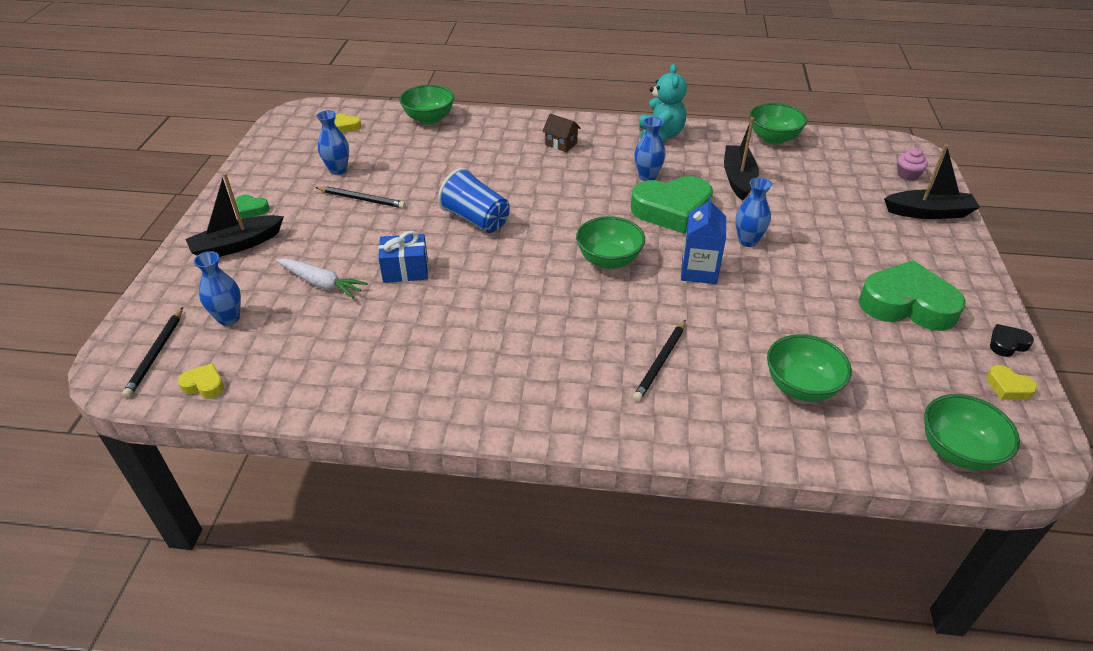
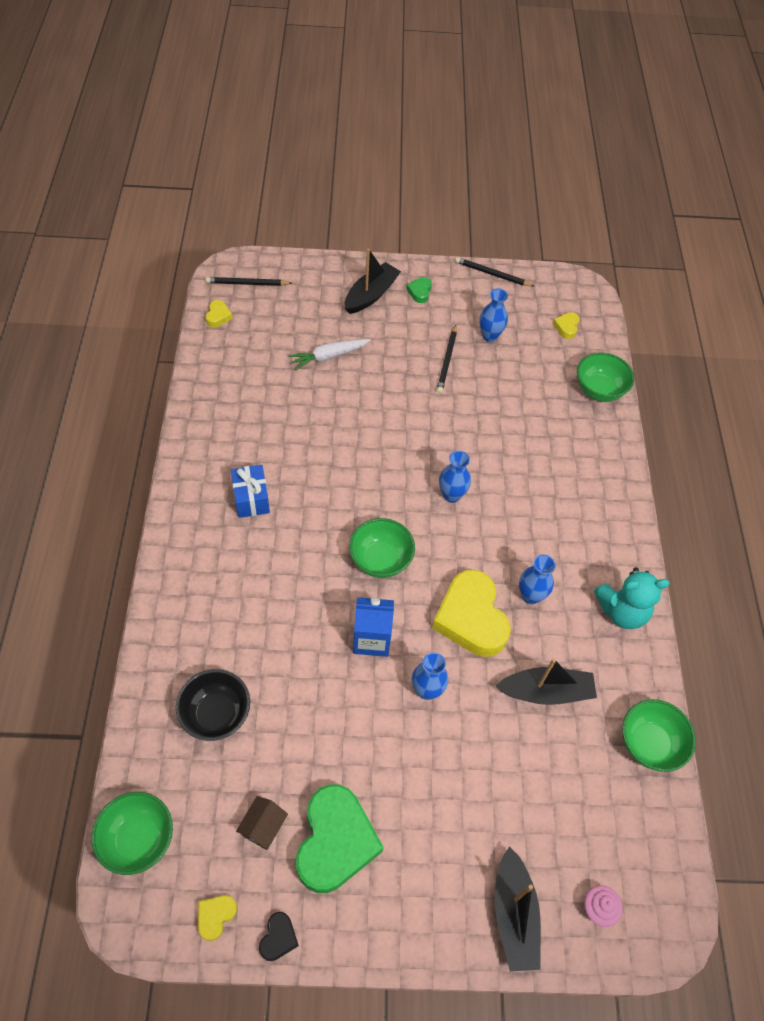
camera: 80 degrees right, 15 degrees up
(229, 318) = (285, 312): blue vase -> blue vase (451, 495)
(237, 245) = (371, 295): black boat -> black boat turned 75 degrees clockwise
(321, 283) = (329, 356): white carrot -> white carrot turned 45 degrees clockwise
(405, 270) = (350, 407): blue gift -> blue gift (251, 499)
(476, 219) = (429, 449): blue cup -> none
(561, 144) = (578, 511): brown house -> brown house (263, 827)
(660, 362) = (245, 601): black pencil -> black pencil (492, 274)
(672, 210) = (471, 618): green heart -> yellow heart
(801, 387) = (216, 714): green bowl -> black bowl
(1007, 344) = (278, 938): black heart -> black heart turned 45 degrees clockwise

